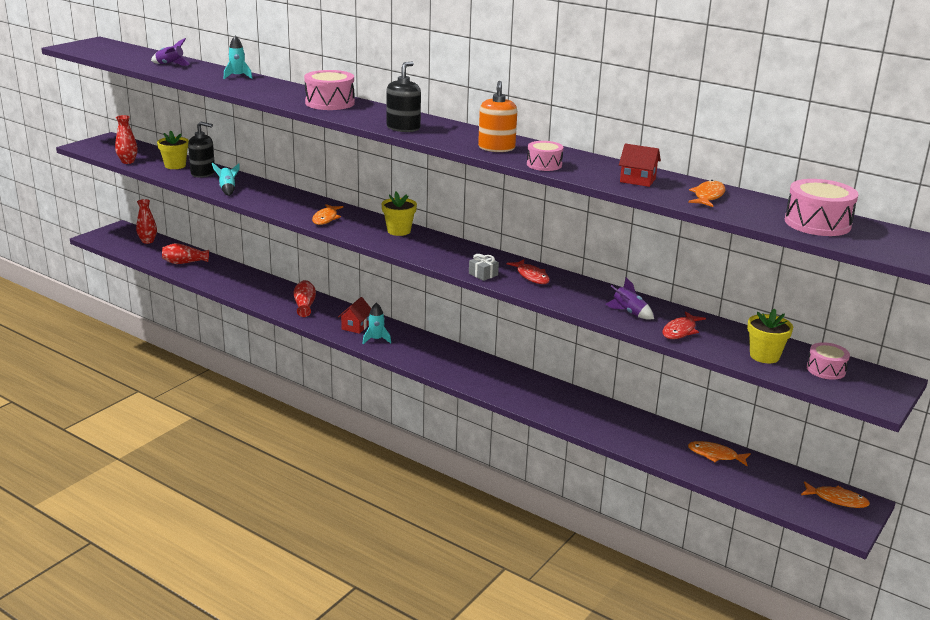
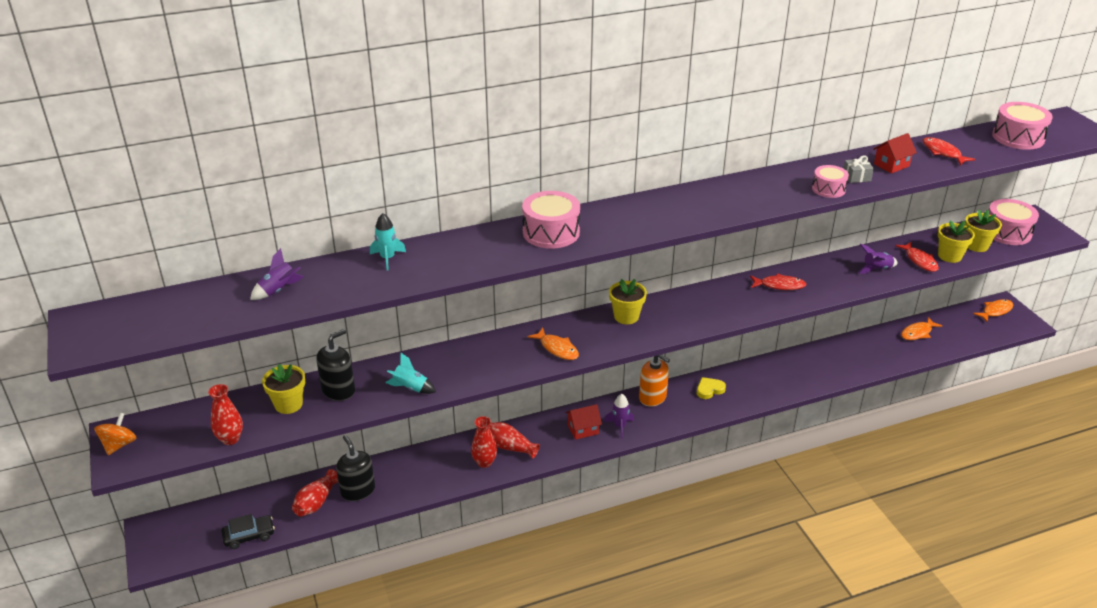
camera: 55 degrees left, 10 degrees up
(98, 141) = (119, 445): none -> orange spinning top
(137, 254) = (249, 536): none -> black car
(148, 241) = (220, 515): red vase -> red vase (484, 462)
(355, 326) = (583, 429): red house -> red house turned 75 degrees counterclockwise
(376, 339) = (620, 426): turquoise rocket -> purple rocket
(403, 128) = (673, 219): black soap dispenser -> black soap dispenser (358, 491)
(471, 365) = (709, 390): none -> yellow heart
(483, 274) = (759, 307): grey gift -> grey gift (856, 177)
(496, 148) = (768, 194): orange soap dispenser -> orange soap dispenser (652, 397)
(708, 196) = (943, 152): orange fish -> red fish
(717, 344) = (949, 256): none -> yellow flower pot
(826, 369) = (1007, 232): pink drum -> pink drum, size x1.62

